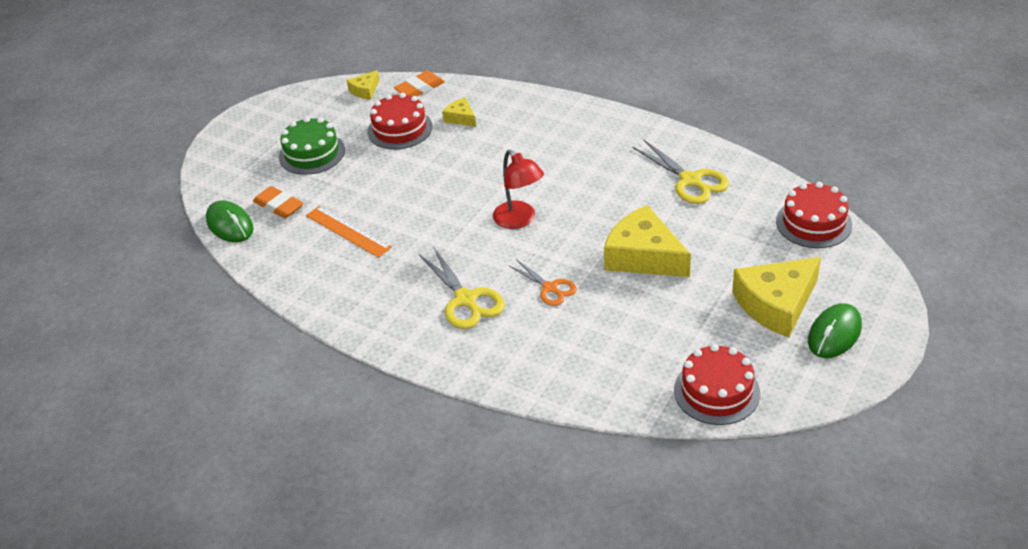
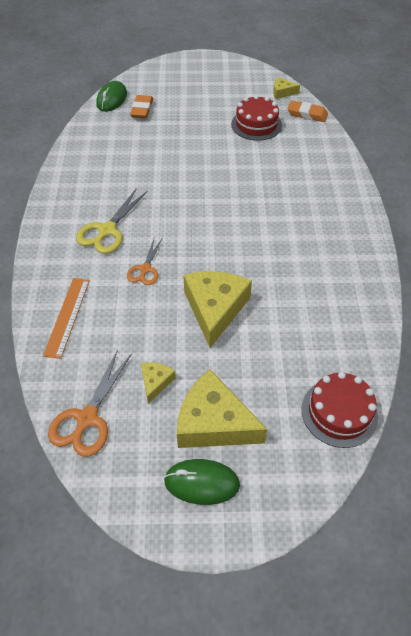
camera: 55 degrees right, 10 degrees up
(312, 153) = (201, 100): green cake -> none
(348, 231) = (138, 148): orange ruler -> orange ruler (67, 316)
(461, 118) = (293, 146): yellow cheese -> yellow cheese (155, 382)
(519, 220) = (206, 222): red lamp -> none
(690, 180) = (328, 302): yellow scissors -> none
(716, 391) = (87, 418): red cake -> orange scissors

